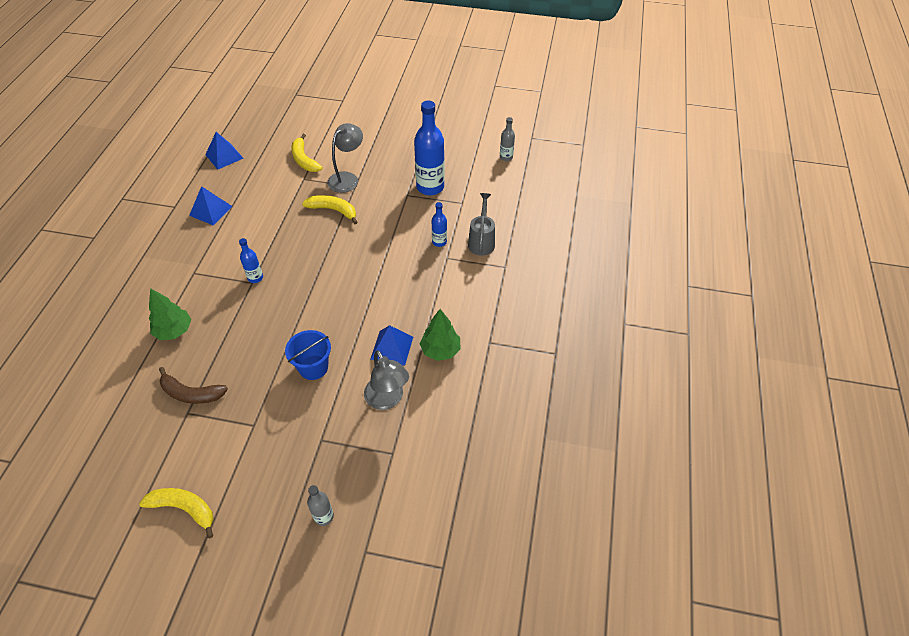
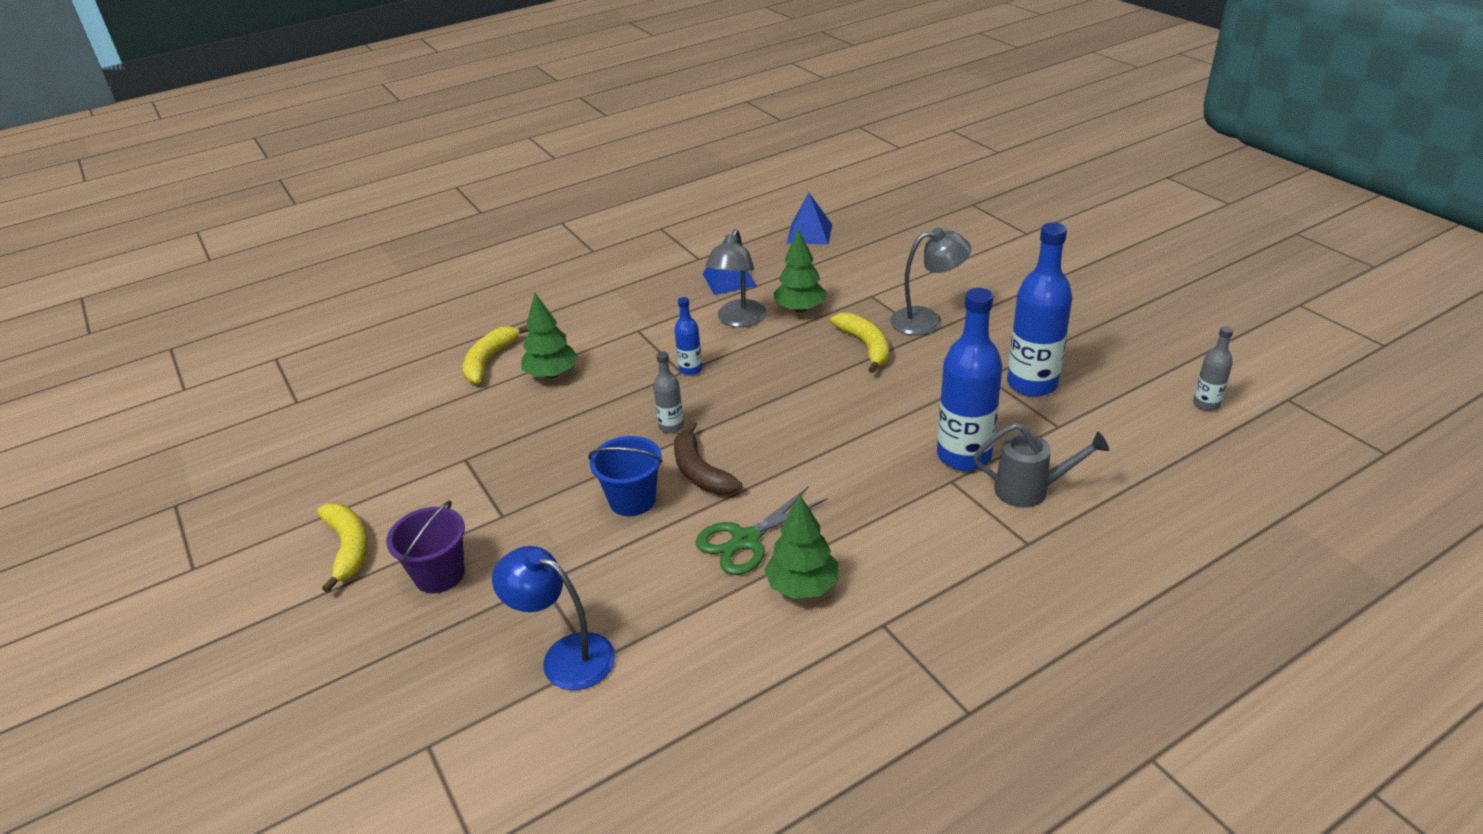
camera: 50 degrees right, 15 degrees down
(191, 393) = (491, 443): brown banana -> brown banana (700, 472)
(260, 479) = (439, 574): none -> purple bucket
(274, 207) = (800, 309): none -> green tree
(304, 160) = (897, 276): yellow banana -> yellow banana (489, 361)
(324, 516) = (441, 667): grey bottle -> grey bottle (671, 426)
(376, 462) = (565, 656): none -> blue lamp
(387, 400) = (666, 596): grey lamp -> grey lamp (738, 320)
(392, 348) = (745, 540): blue pyramid -> green scissors
(439, 242) = (964, 456): blue bottle -> blue bottle, size x2.02
(481, 241) = (1030, 490): grey watering can -> grey watering can turned 45 degrees clockwise

